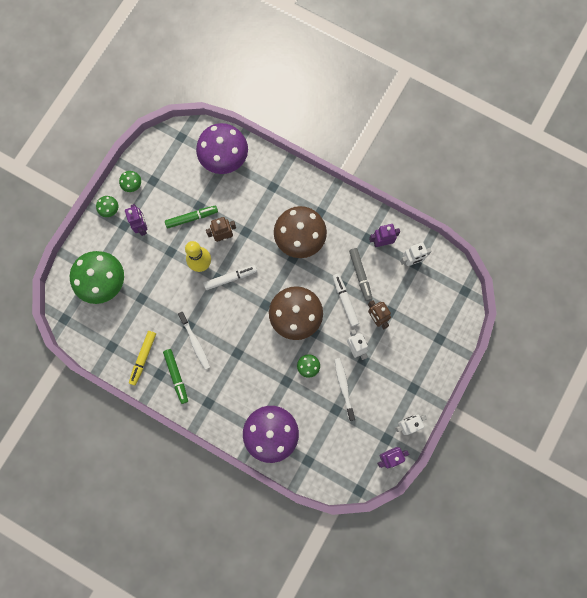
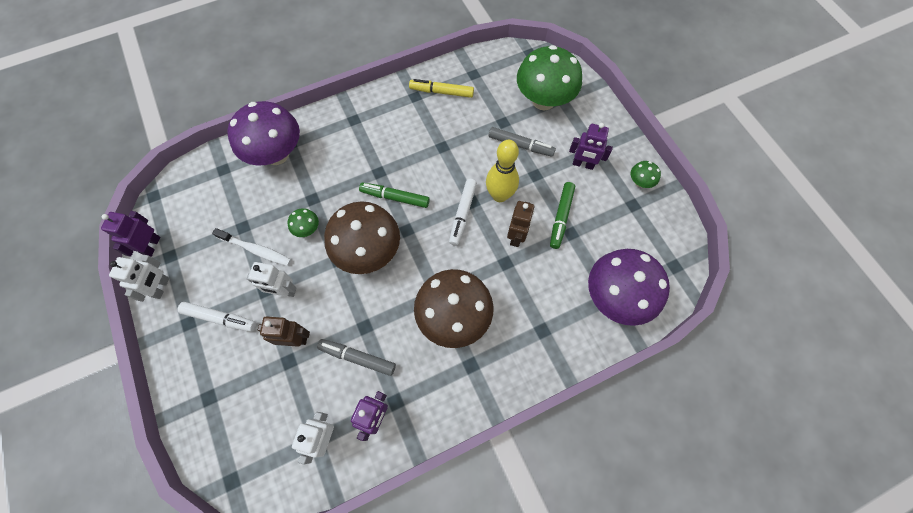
camera: 125 degrees right, 10 degrees down
(110, 210) = (623, 146): green mushroom -> none
(143, 358) = (441, 92): yellow marker -> yellow marker turned 45 degrees counterclockwise
(153, 275) = (520, 145): none -> grey marker
(176, 376) = (401, 108): green marker -> green marker (395, 197)
(195, 342) = (420, 142): white toothbrush -> none
(345, 301) = (343, 317): white marker -> white marker (220, 318)

